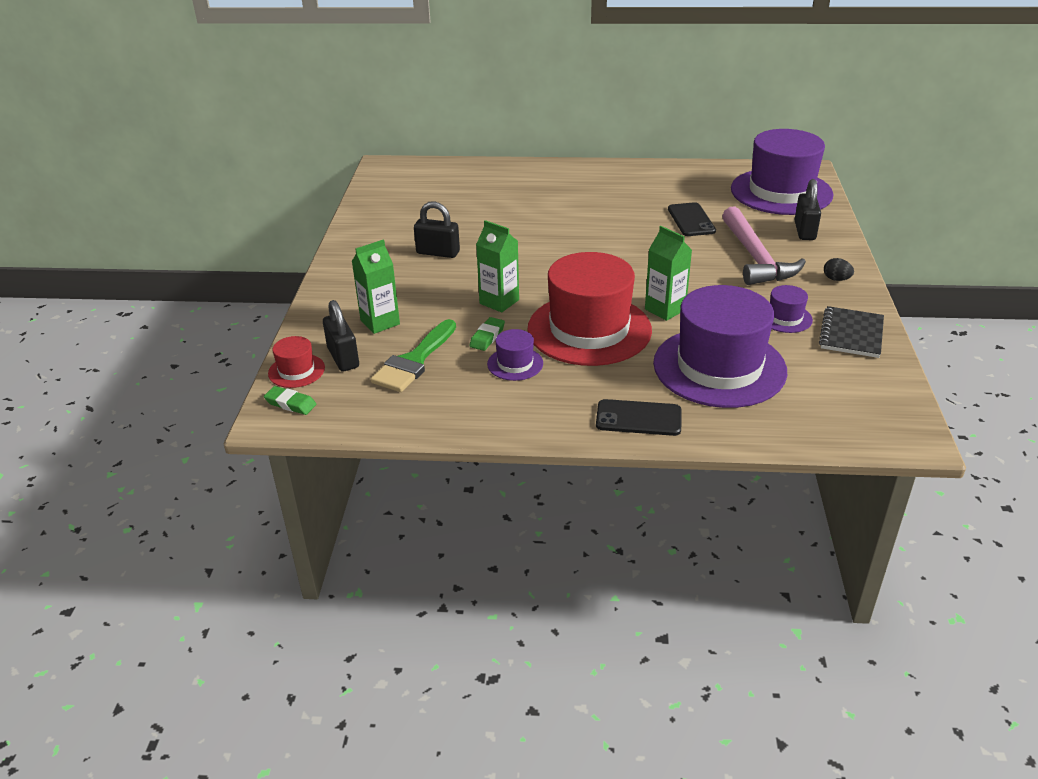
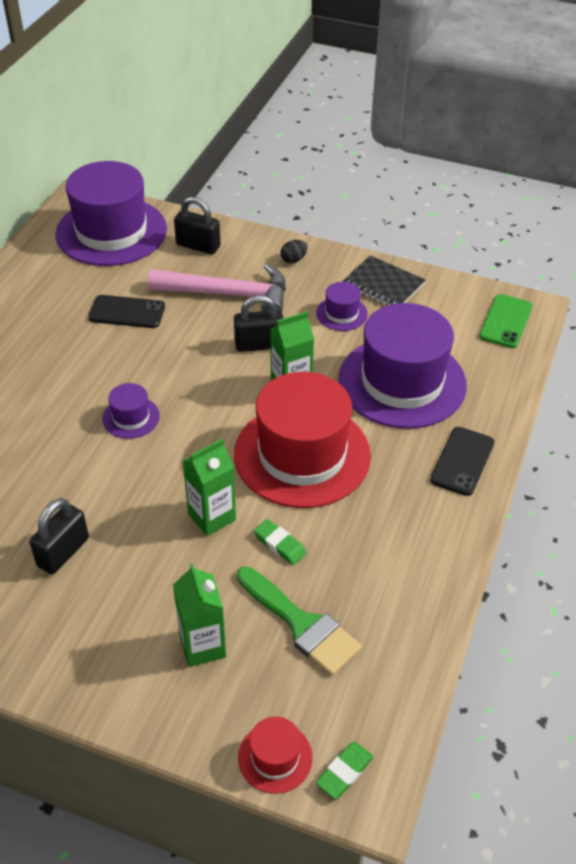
camera: 75 degrees left, 10 degrees up
(343, 358) = (266, 699): black padlock -> black padlock (259, 345)
(515, 364) = (341, 532): purple hat -> purple hat (131, 417)
(871, 421) = (505, 321): none -> green phone

